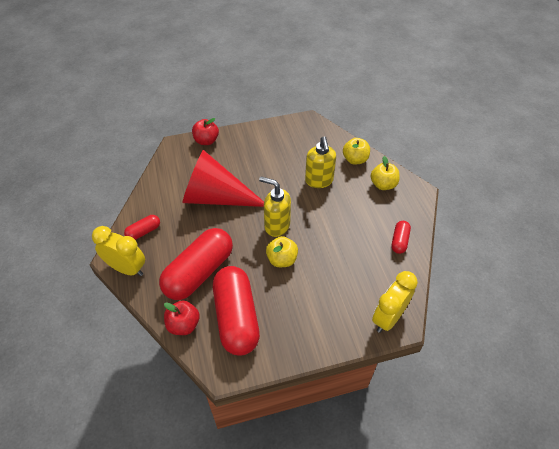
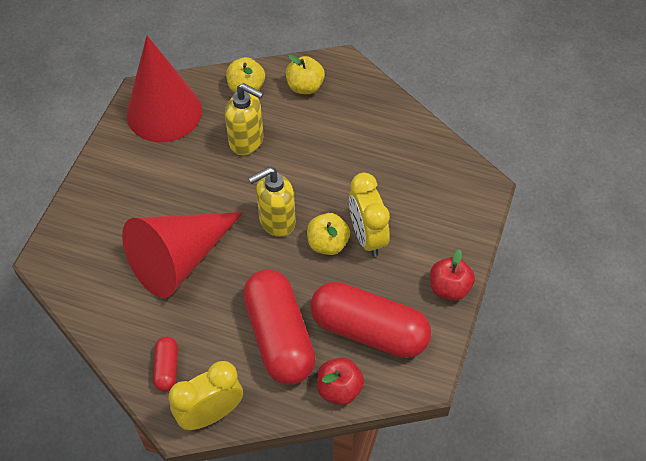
camera: 55 degrees left, 5 degrees up
(206, 141) = (71, 219): red apple -> red apple (449, 288)
(305, 136) = (164, 112): none -> red cone
(388, 318) = (470, 193): yellow clock -> yellow clock (367, 236)
(399, 241) = (390, 123): red capsule -> none

